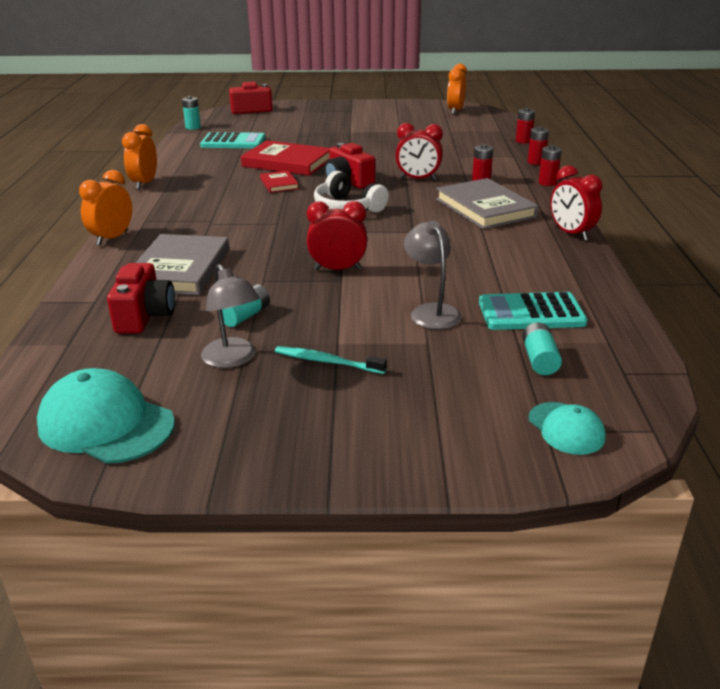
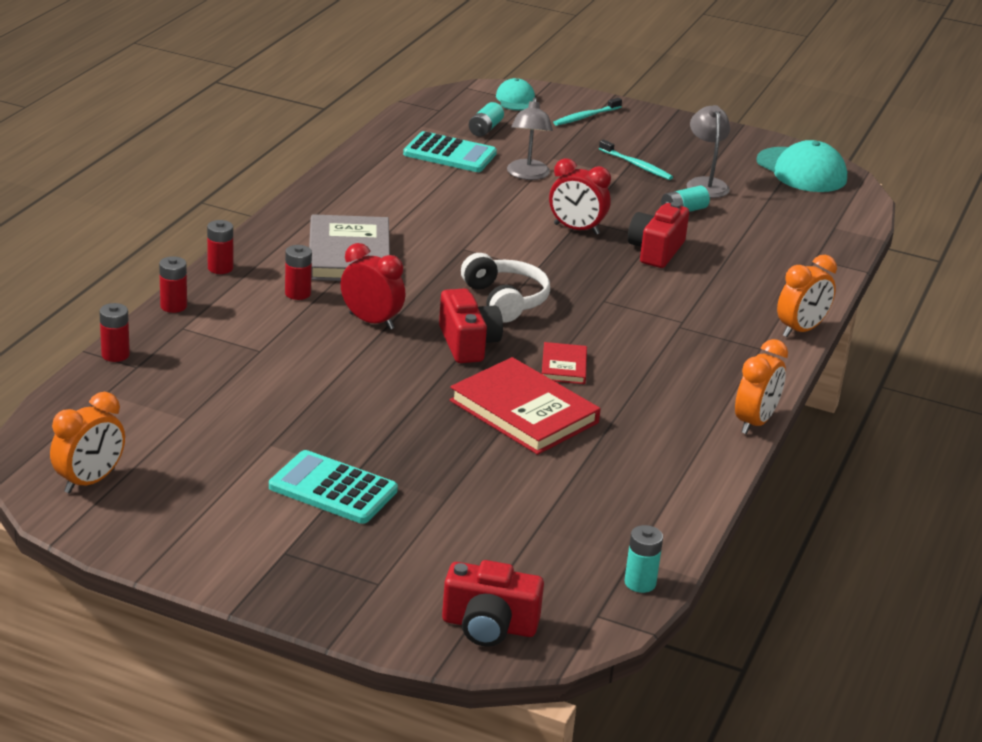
camera: 160 degrees left, 0 degrees up
(144, 316) = (770, 233): red camera -> red camera (656, 251)
(180, 269) = (730, 270): grey book -> none
(233, 142) = (582, 500): turquoise calculator -> turquoise calculator (333, 489)
(448, 427) = (585, 117): none -> turquoise toothbrush
(571, 233) = (307, 202): red clock -> none

